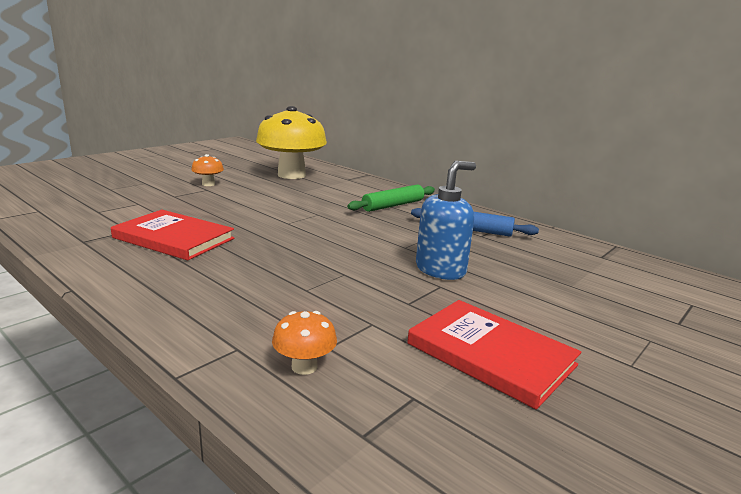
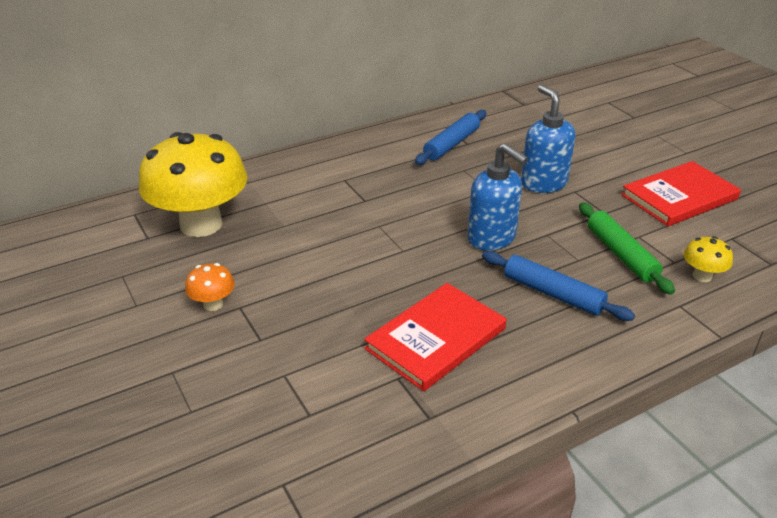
camera: 70 degrees left, 15 degrees up
(243, 278) = (552, 294): none -> blue rolling pin
(304, 366) = (702, 276): orange mushroom -> yellow mushroom
(323, 251) = (492, 238): none -> blue soap dispenser
(393, 205) = (364, 171): green rolling pin -> green rolling pin (620, 254)

